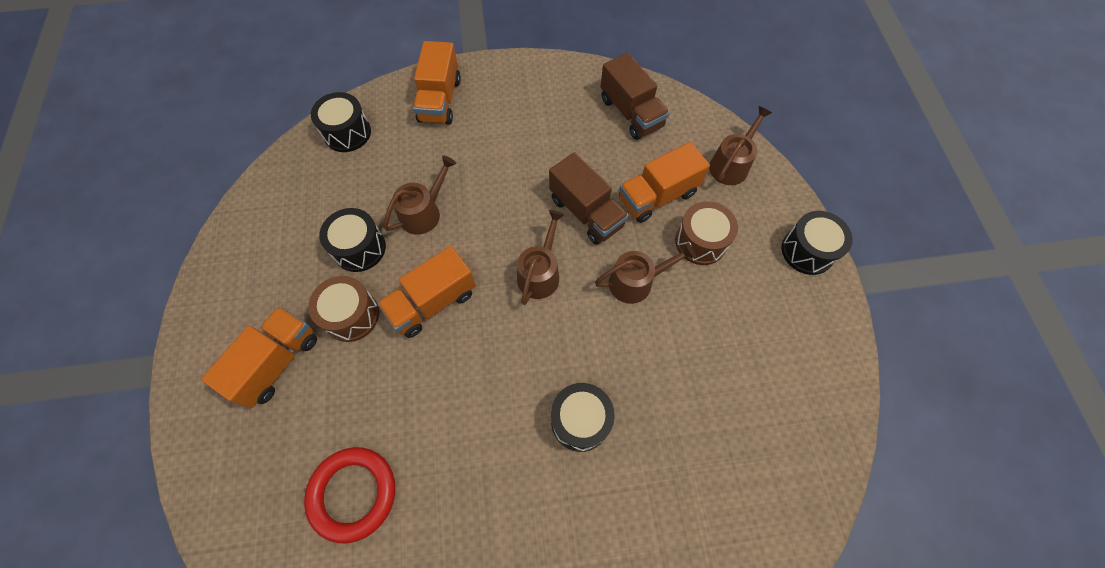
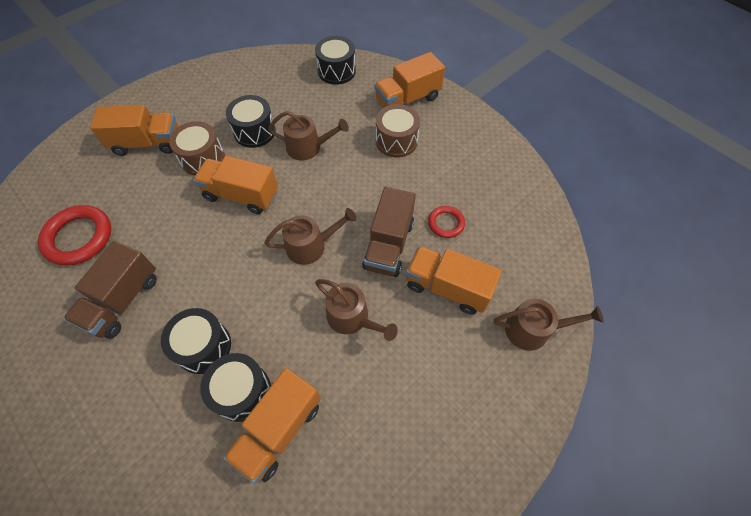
camera: 55 degrees right, 5 degrees down
(597, 158) = (446, 223): none -> red ring
(631, 113) = (512, 221): brown truck -> brown truck (123, 300)
(699, 394) = (279, 429): none -> orange truck
(700, 242) = (429, 348): brown drum -> brown drum (396, 141)
(807, 251) = (496, 453): black drum -> black drum (242, 391)

